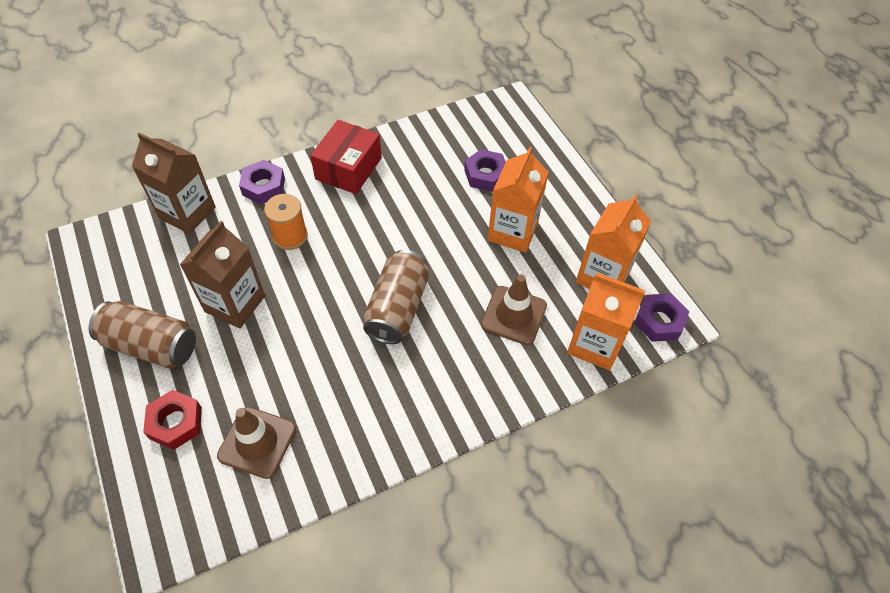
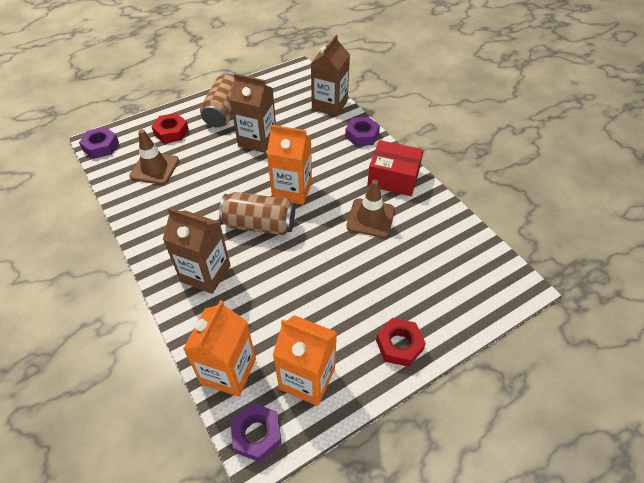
camera: 85 degrees right, 5 degrees down
(290, 236) = (318, 156): orange spool -> none
(466, 368) = (205, 273): none -> brown carton
(485, 175) = (414, 272): purple nut -> purple nut (101, 146)
(512, 232) = (349, 298): orange carton -> orange carton (292, 190)
(513, 315) = (257, 303): brown traffic cone -> brown traffic cone (370, 218)
(568, 201) = (399, 345): none -> red nut

